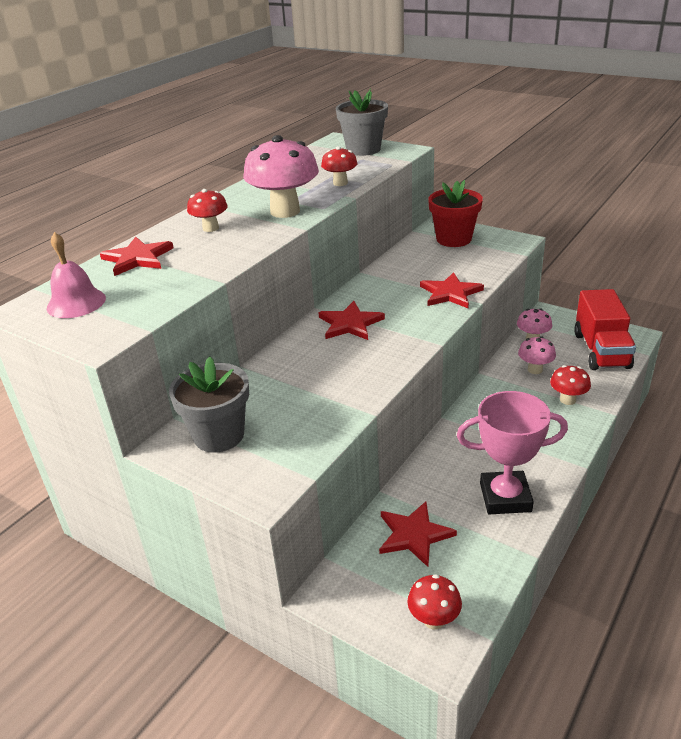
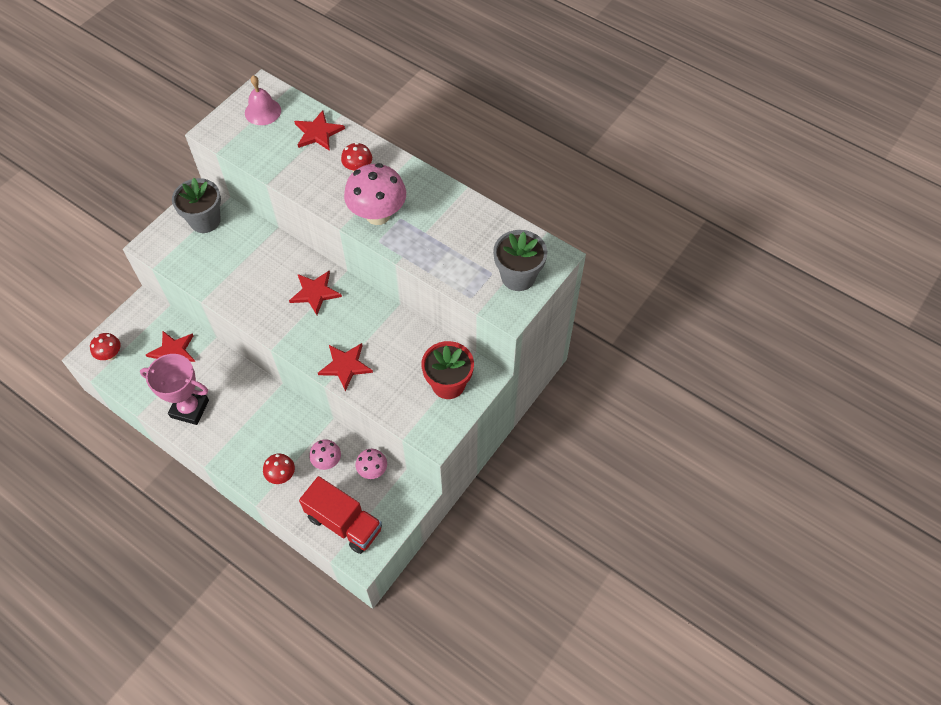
camera: 90 degrees right, 25 degrees up
(340, 183) = (431, 254): red mushroom -> none
(505, 497) = (190, 408): pink trophy -> pink trophy turned 75 degrees counterclockwise
(601, 350) = (344, 523): red truck -> red truck turned 150 degrees counterclockwise

